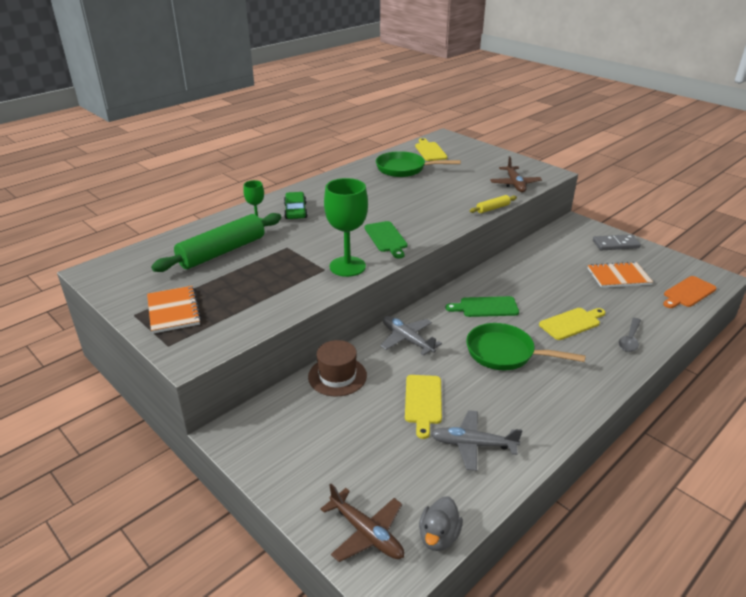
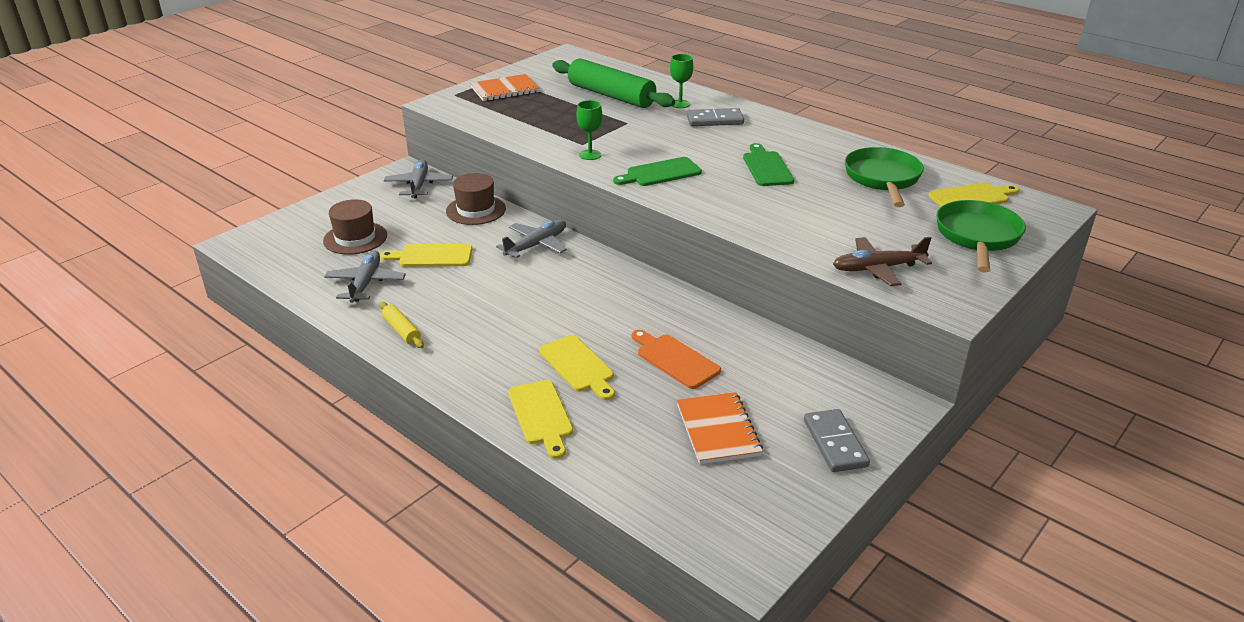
camera: 85 degrees right, 0 degrees up
(272, 420) = (419, 185): none -> grey plane
(295, 211) = (714, 120): green car -> grey domino
(347, 266) = (590, 155): green goblet -> green goblet, size x0.53
(366, 533) = (282, 233): brown plane -> none
(383, 462) = (355, 238): none -> brown hat
(438, 536) = (266, 265): grey duck -> none
(486, 307) = (608, 298): green cutting board -> green cutting board (766, 167)
(493, 208) = (774, 245): yellow rolling pin -> yellow rolling pin (402, 330)
(505, 353) = (511, 308): green pan -> green pan (977, 237)
(630, 339) = (541, 415): grey spoon -> yellow cutting board
(688, 293) = (682, 507): orange cutting board -> orange cutting board (675, 360)

